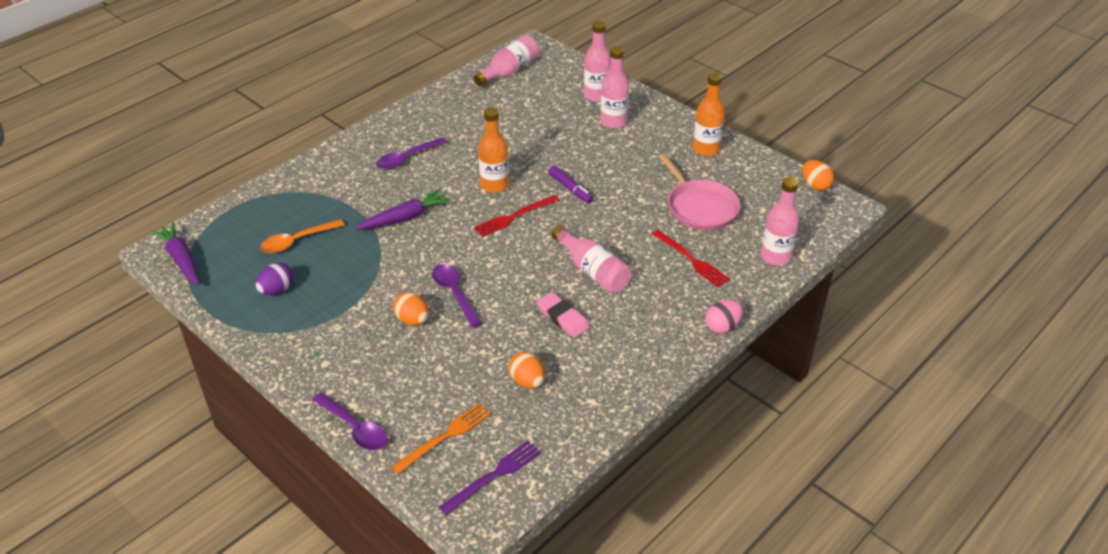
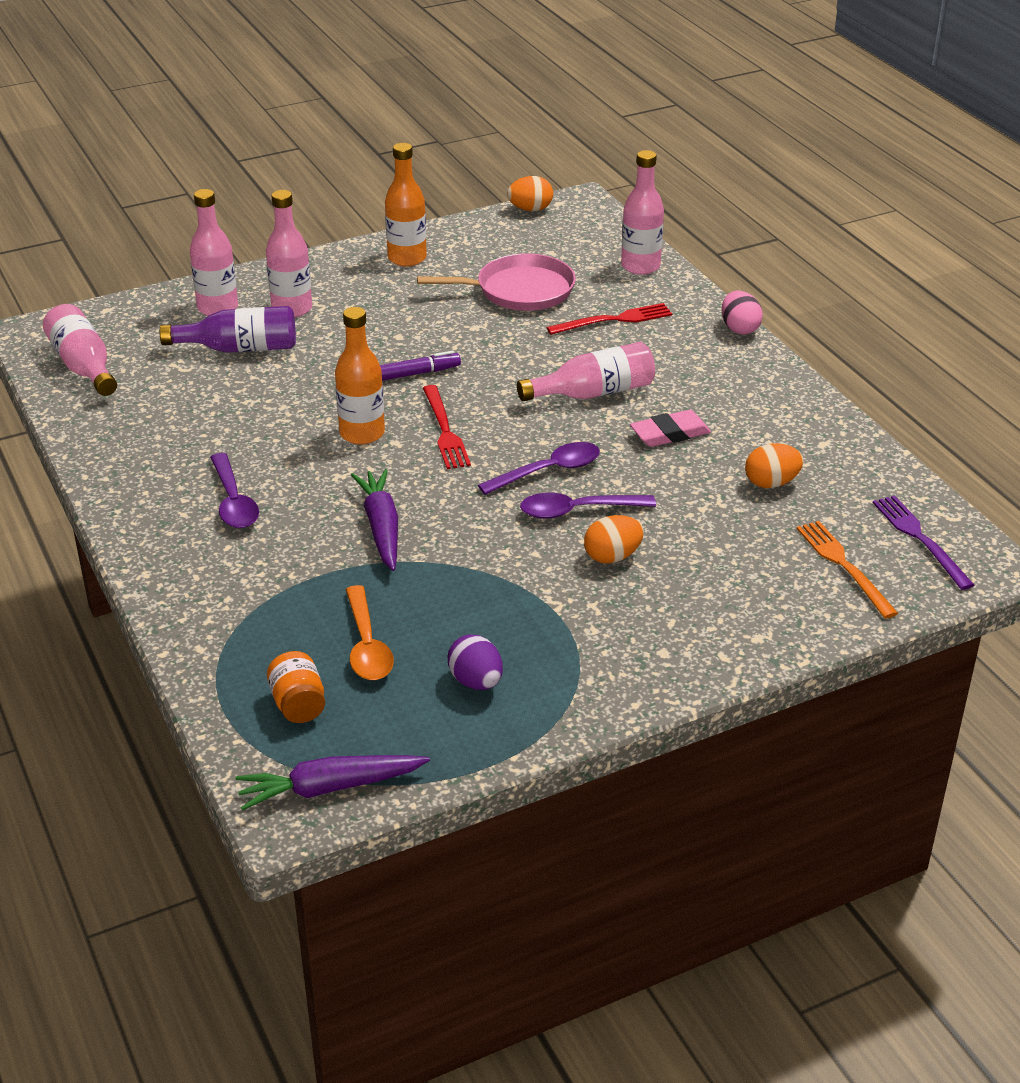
camera: 70 degrees left, 5 degrees down
(242, 230) = (298, 704): none -> orange jar
(355, 428) = (803, 641): purple spoon -> purple spoon (549, 471)
(558, 116) = (239, 348): none -> purple bottle

